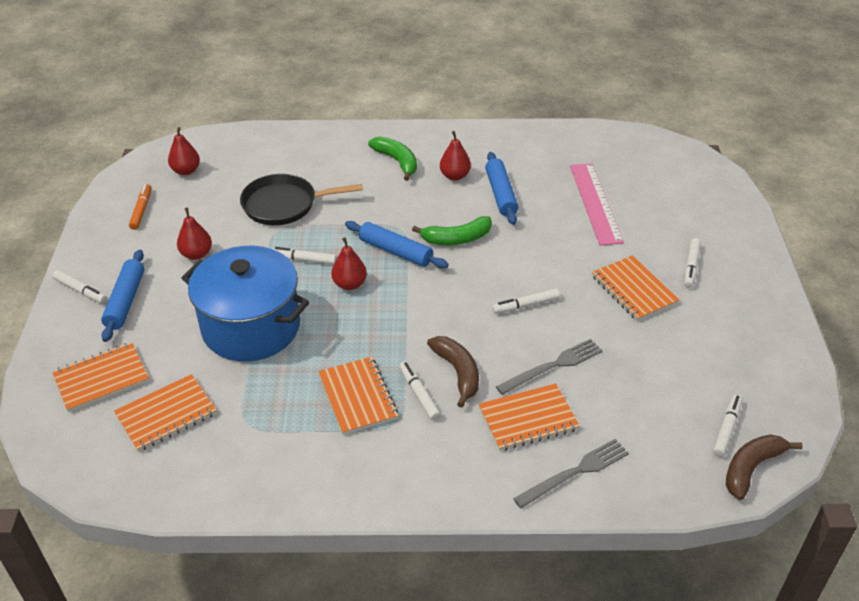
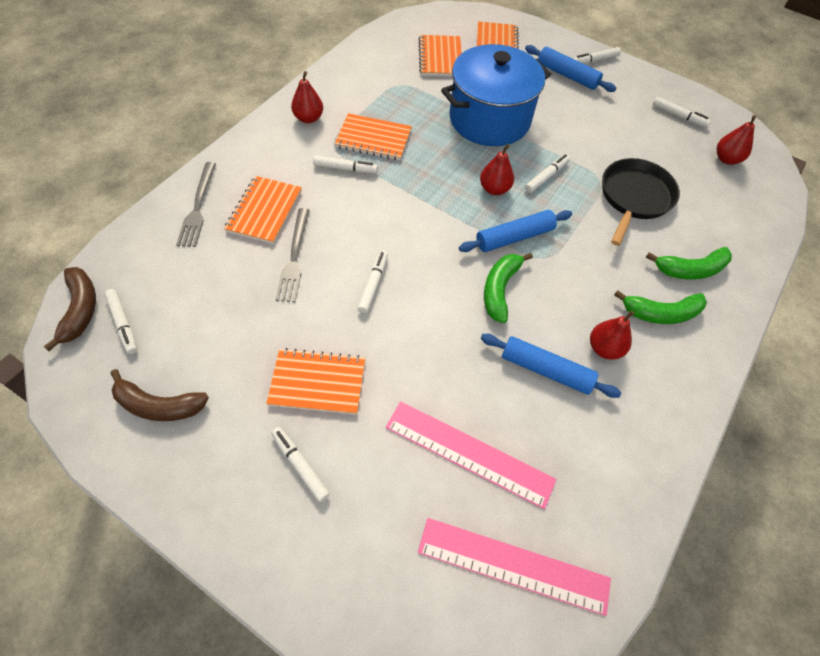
camera: 120 degrees right, 15 degrees up
(141, 210) = (678, 116): orange marker -> white marker
(196, 254) = (597, 124): red pear -> red pear (308, 118)
(340, 159) = (690, 270): none -> green banana
(458, 372) = (344, 199): brown banana -> brown banana (158, 405)
(634, 164) = (513, 565): none -> pink ruler

